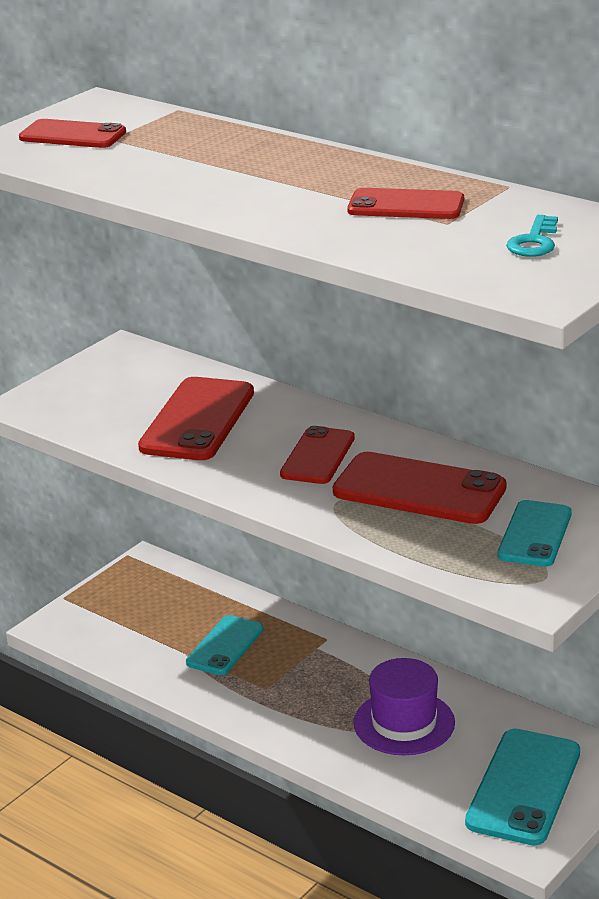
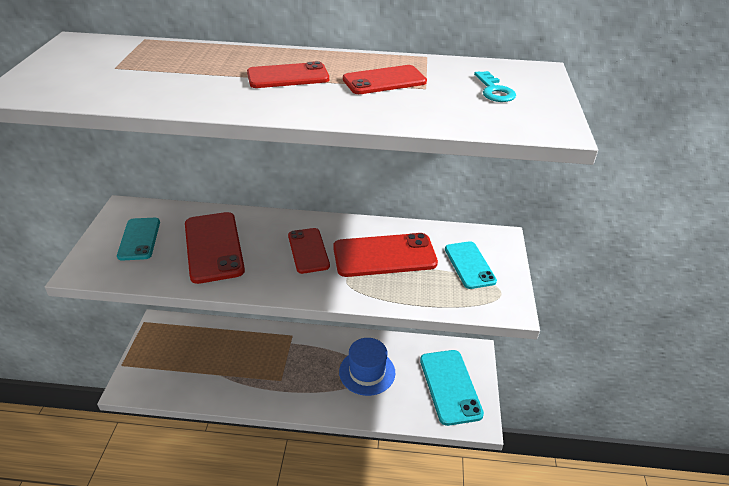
camera: 35 degrees left, 10 degrees up
(72, 135) = (79, 70): red phone -> red phone (288, 76)
(225, 646) = (240, 361): turquoise phone -> turquoise phone (139, 239)
(404, 723) = (367, 372): purple hat -> blue hat

